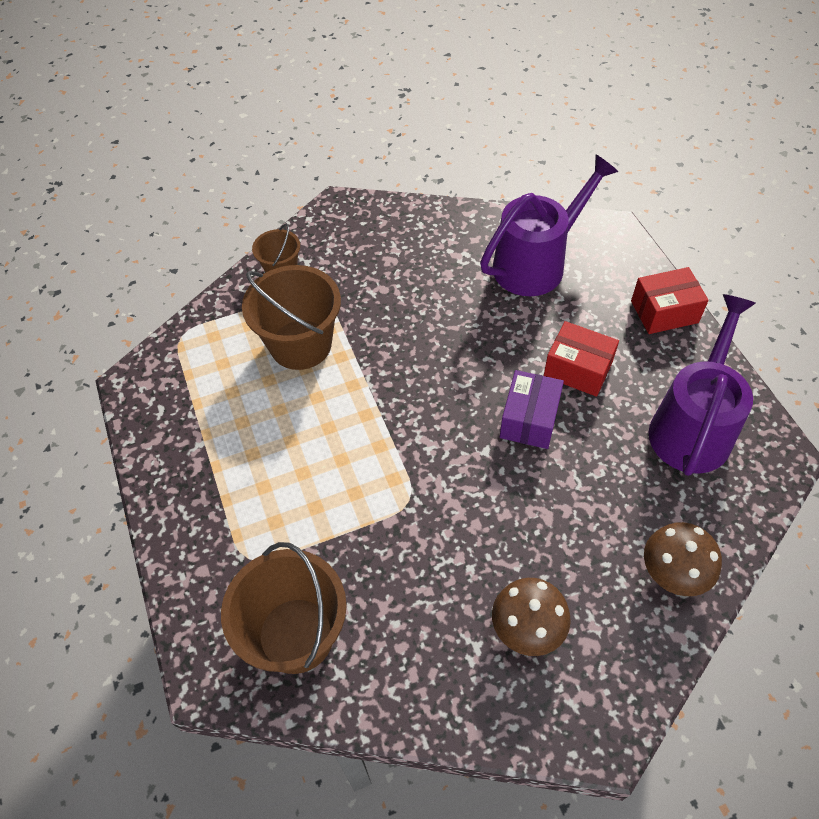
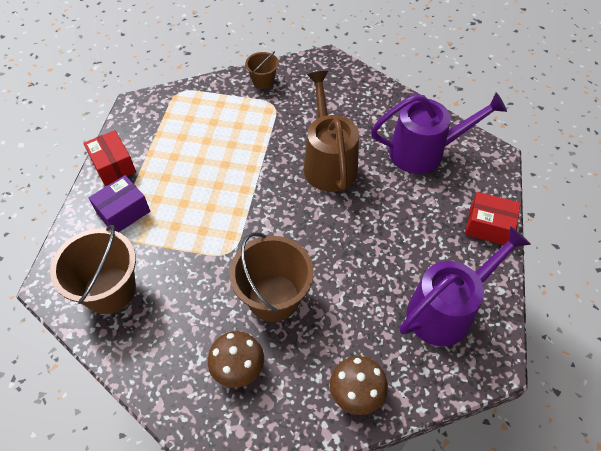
camera: 30 degrees right, 0 degrees up
(300, 344) = (240, 129): brown bucket -> brown bucket (273, 297)
(439, 330) = (328, 162): none -> brown watering can
(529, 419) = (340, 245): purple box -> purple box (123, 212)
(578, 369) = (397, 232): red box -> red box (113, 166)

